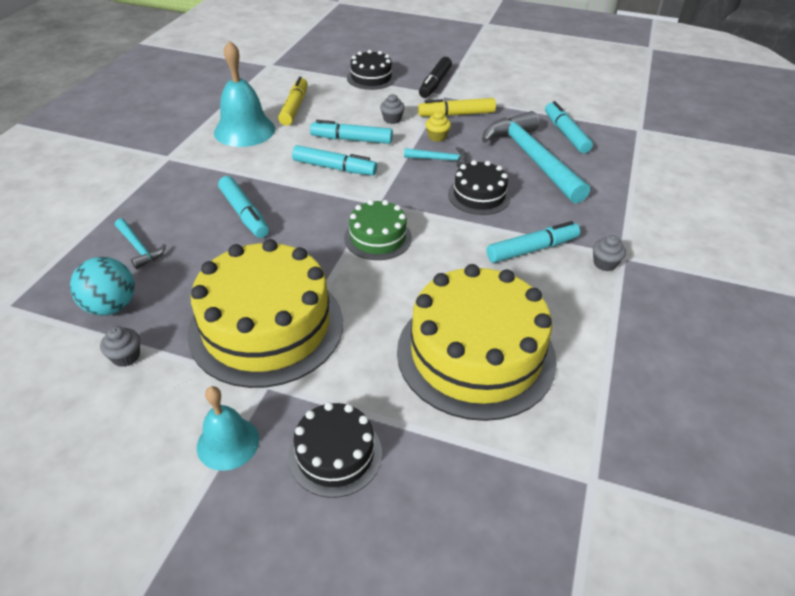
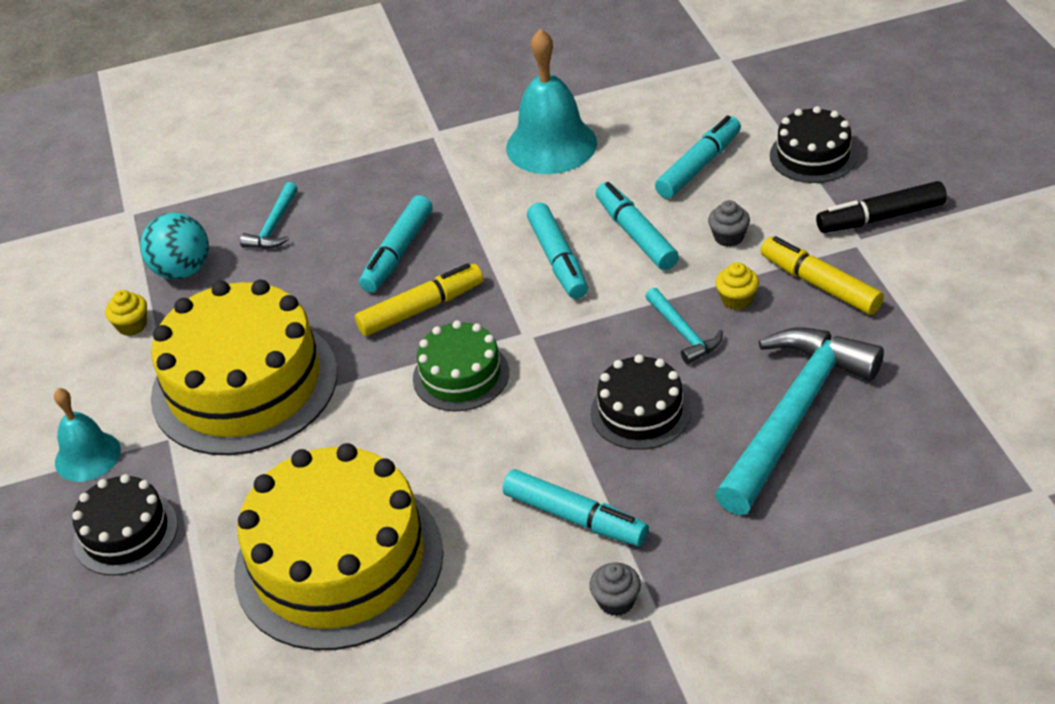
camera: 60 degrees right, 0 degrees up
(126, 356) = (132, 325): grey cupcake -> yellow cupcake
(294, 108) = (649, 146): yellow marker -> yellow marker (421, 309)
(566, 134) = (911, 417): turquoise marker -> turquoise marker (698, 166)

